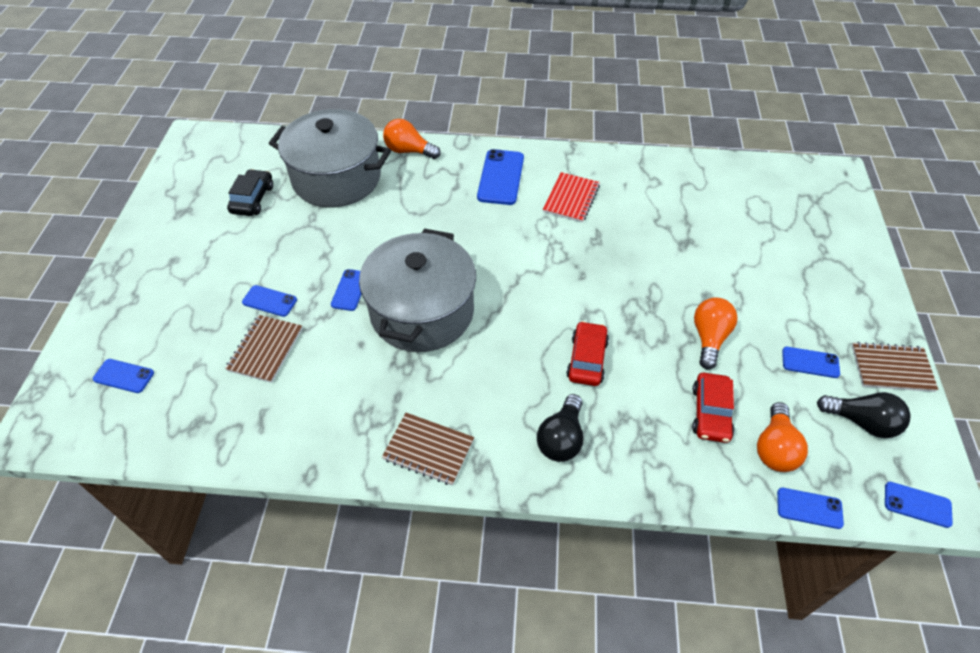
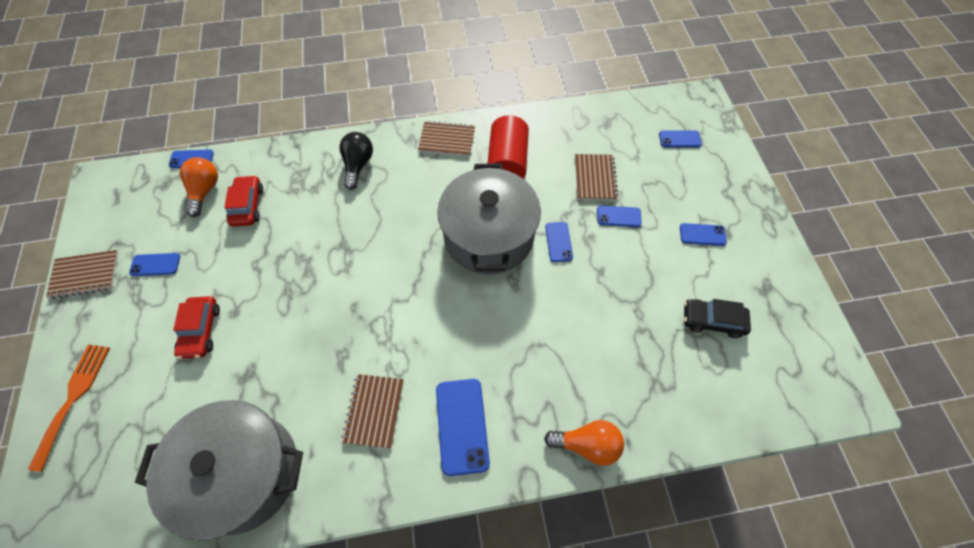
camera: 165 degrees right, 10 degrees up
(252, 199) = (712, 321): black car -> black car turned 105 degrees clockwise
(336, 178) = (645, 374): grey pot -> grey pot (243, 472)
(361, 396) = (507, 162): none -> red cylinder
(571, 199) = (374, 411): red notebook -> brown notebook
(587, 359) = (343, 226): red car -> red car (201, 330)
(709, 338) = (239, 268): orange light bulb -> none
(846, 257) = (73, 398): none -> orange fork
(862, 422) = (131, 224): black light bulb -> none
(917, 504) = (116, 176): blue phone -> blue phone (702, 235)

